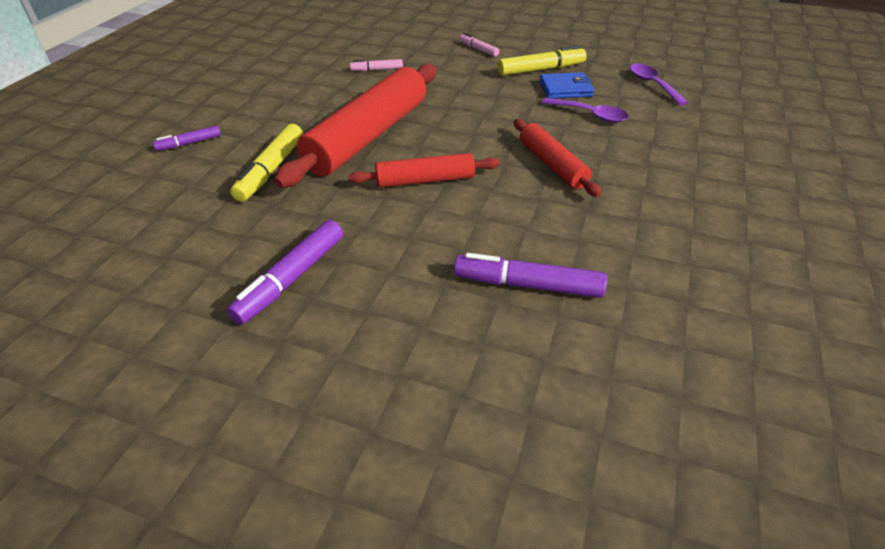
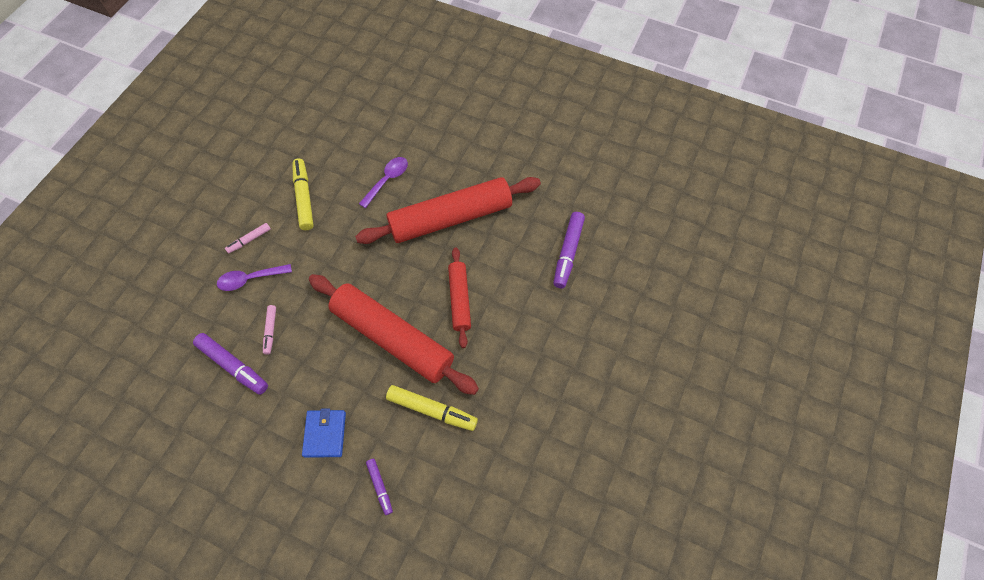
camera: 85 degrees left, 20 degrees up
(291, 279) = (557, 382): purple marker -> purple marker (233, 366)
(552, 165) = (450, 218): red rolling pin -> red rolling pin, size x1.86
(565, 89) = (343, 187): blue wallet -> blue wallet (325, 434)
(652, 84) = (349, 128): purple spoon -> purple spoon (250, 279)

